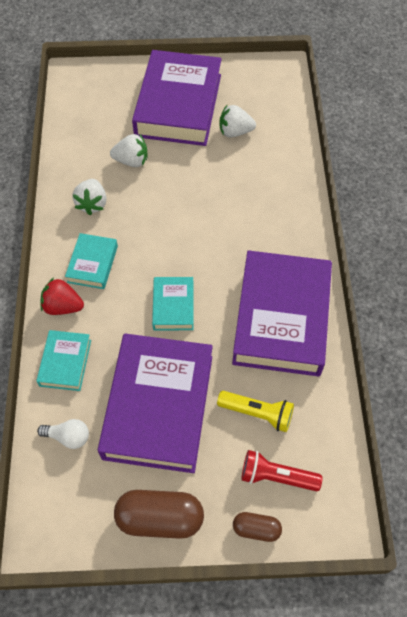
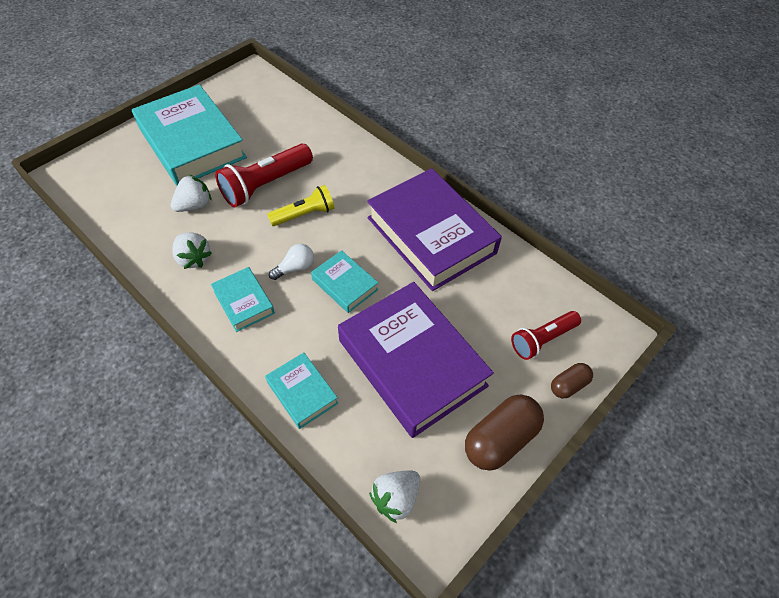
camera: 45 degrees left, 5 degrees down
(63, 306) = (252, 352): red strawberry -> none
(68, 437) = (367, 445): white light bulb -> white light bulb (295, 268)
(178, 105) = (191, 143): purple book -> turquoise book
(197, 180) = (266, 185): none -> red flashlight
(235, 132) = (259, 135): white strawberry -> white strawberry (396, 498)
(257, 413) = (485, 309): yellow flashlight -> yellow flashlight (304, 214)

